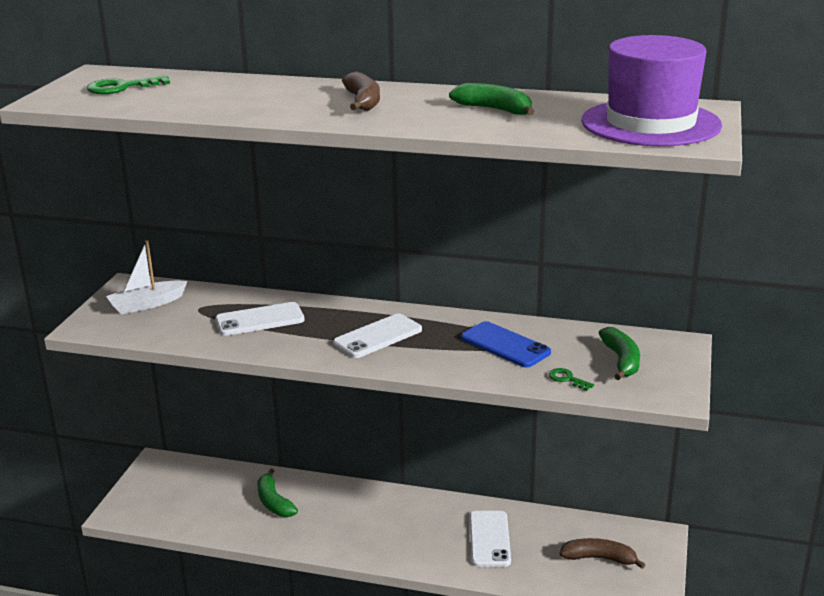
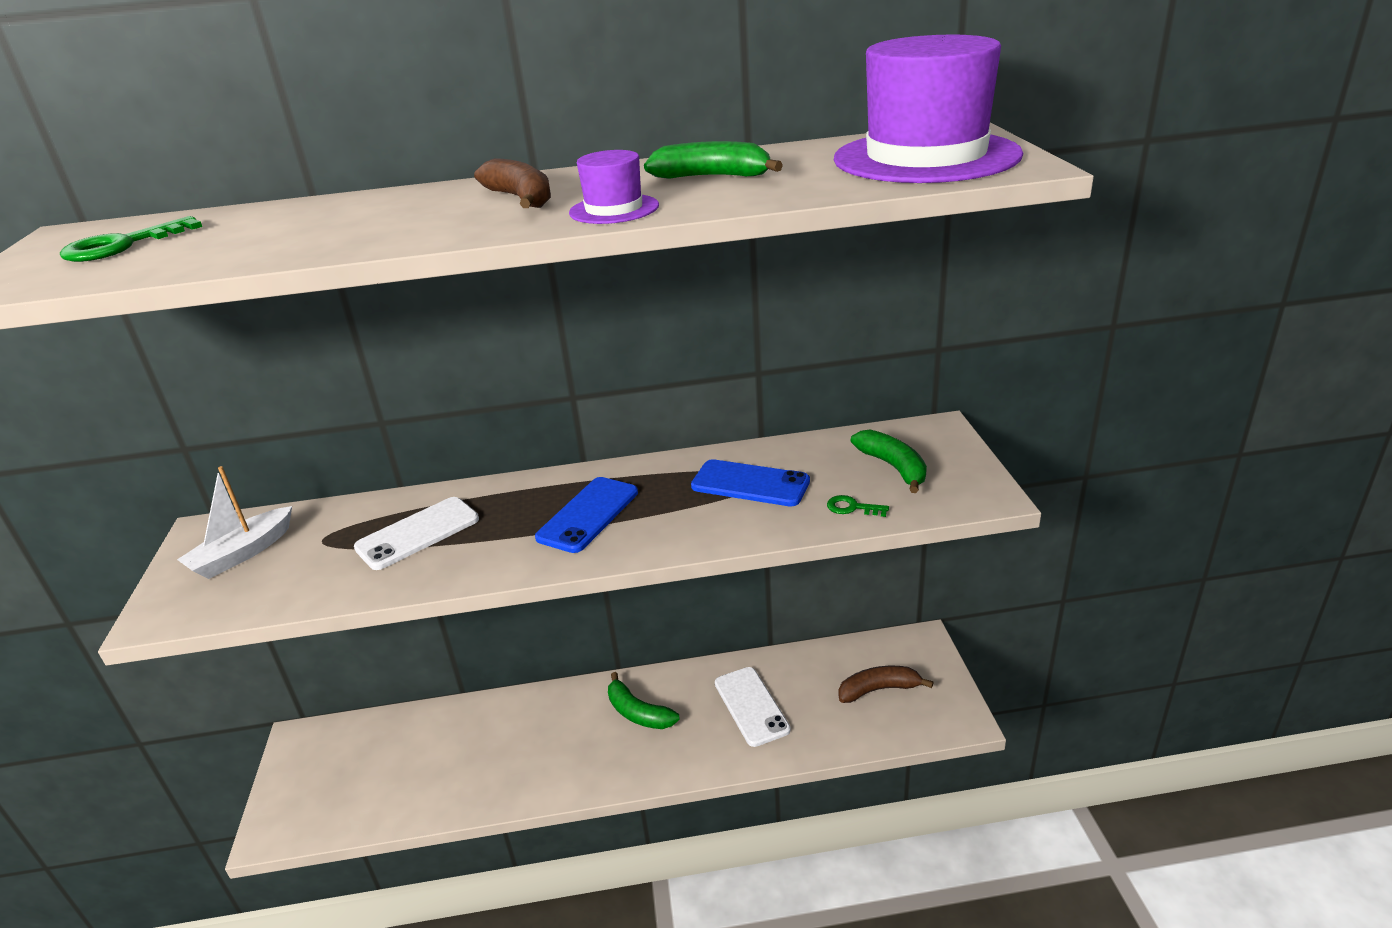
camera: 20 degrees left, 5 degrees up
(274, 502) = (475, 744): green banana -> green banana (638, 713)
(378, 336) = (588, 515): white phone -> blue phone
(410, 121) = (614, 209): none -> purple hat

